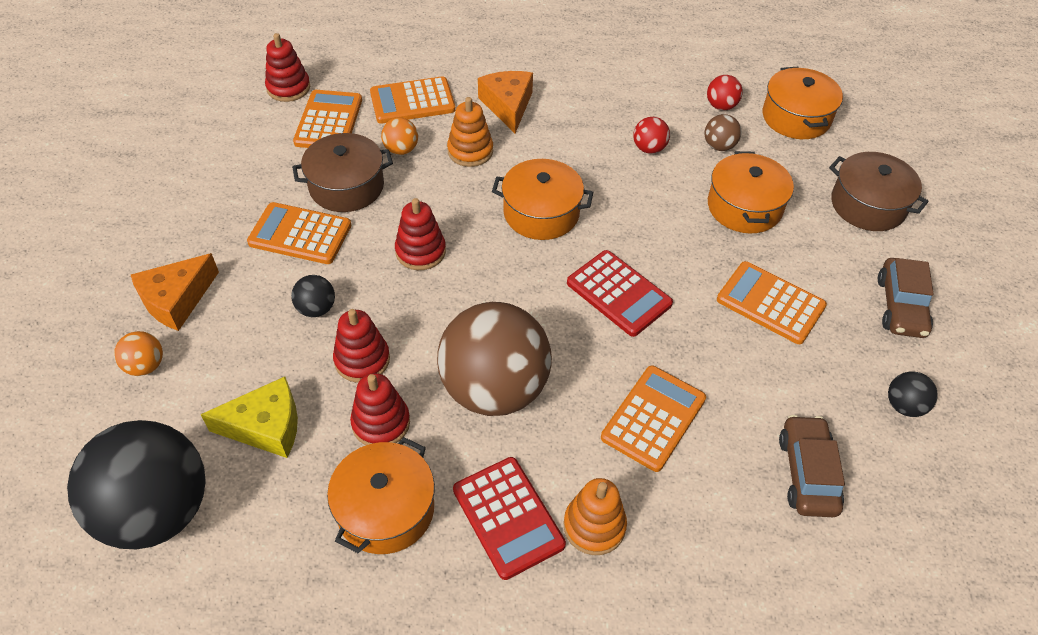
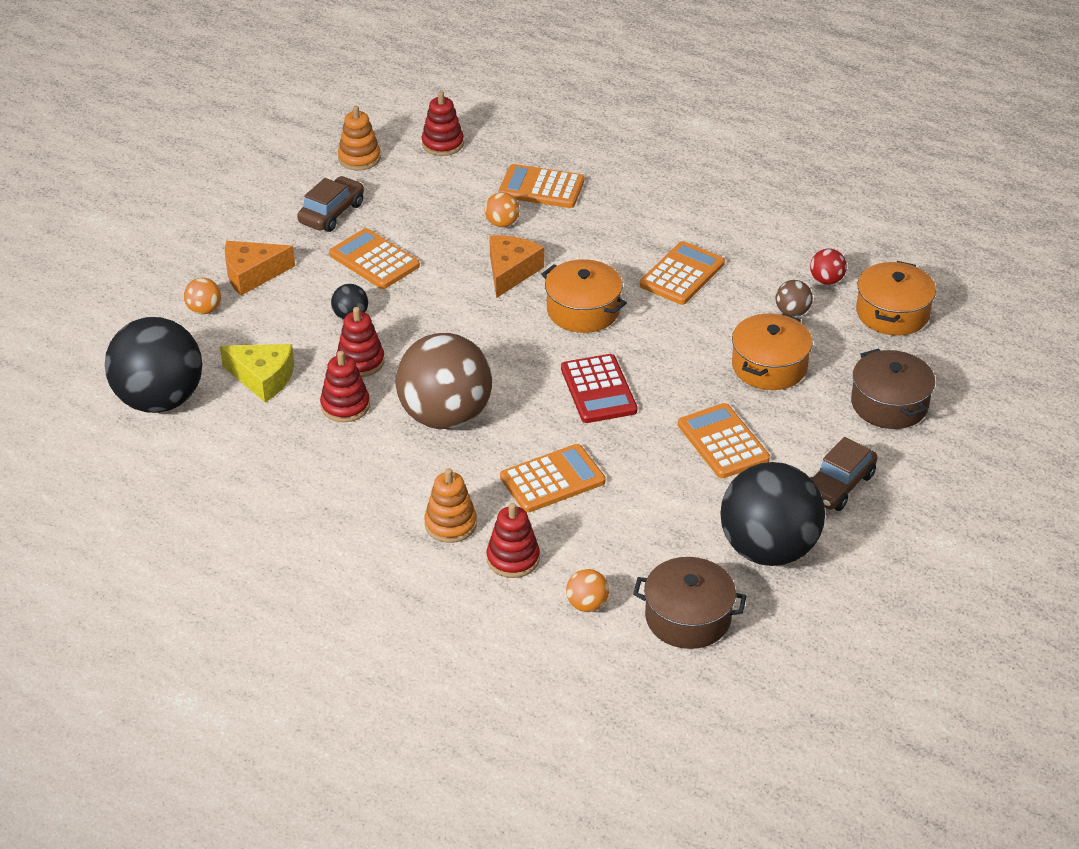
camera: 30 degrees right, 10 degrees down
(329, 121) = (457, 181): orange calculator -> orange calculator (682, 274)
(346, 186) = (436, 237): brown pot -> brown pot (688, 617)
(385, 509) = (311, 457): orange pot -> none
(420, 251) = (460, 304): red stacking toy -> red stacking toy (513, 559)
(470, 151) = (560, 243): orange stacking toy -> orange stacking toy (359, 158)
(508, 106) = (624, 218): orange cheese -> orange cheese (511, 272)
(508, 517) = (393, 495): red calculator -> none
(649, 148) = (723, 293): red ball -> none
(802, 561) = (587, 604): none -> orange ball
(807, 473) = (642, 558): brown car -> brown car (332, 213)
(904, 406) = (768, 549): black ball -> black ball, size x2.45

